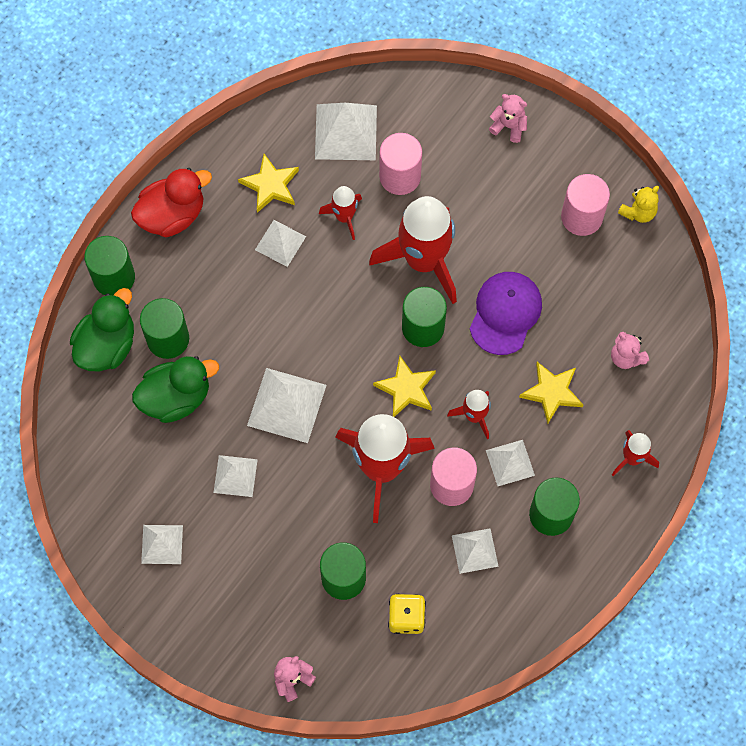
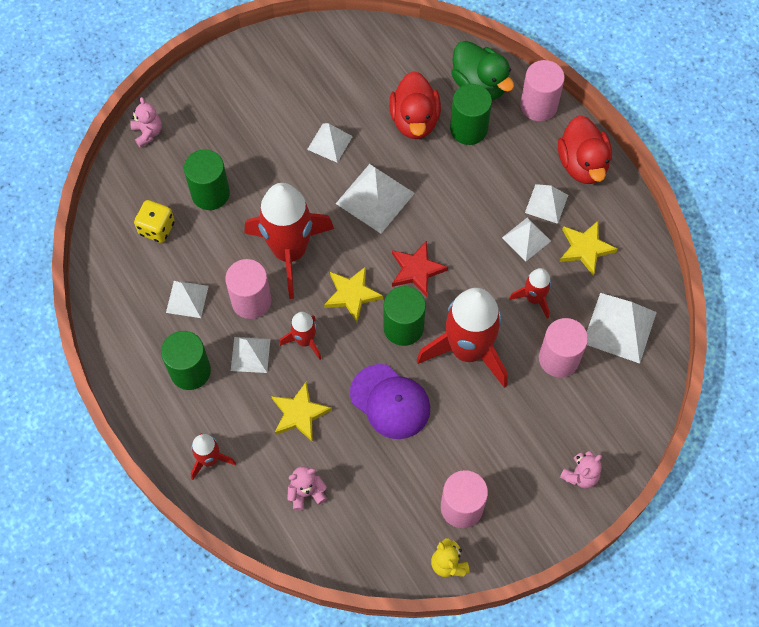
camera: 110 degrees right, 5 degrees down
(114, 277) = (538, 105): green cylinder -> pink cylinder
(162, 544) = (296, 76): white pyramid -> white pyramid (546, 203)
(176, 397) = (414, 120): green duck -> red duck
(355, 335) = (417, 270): none -> red star

